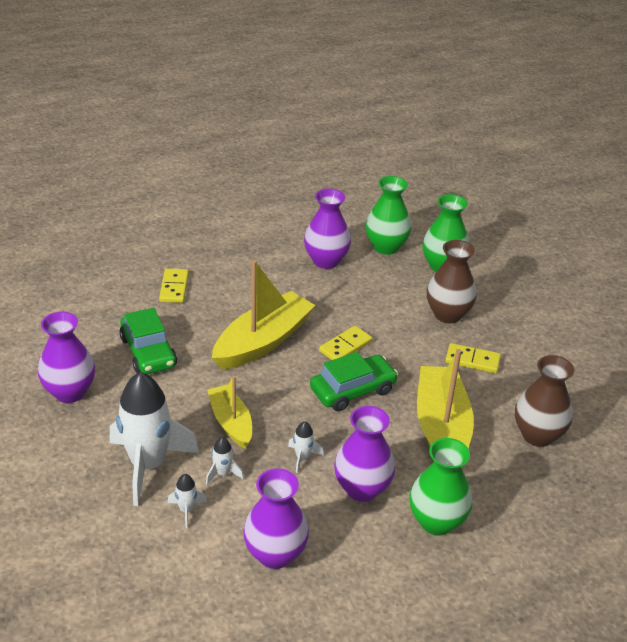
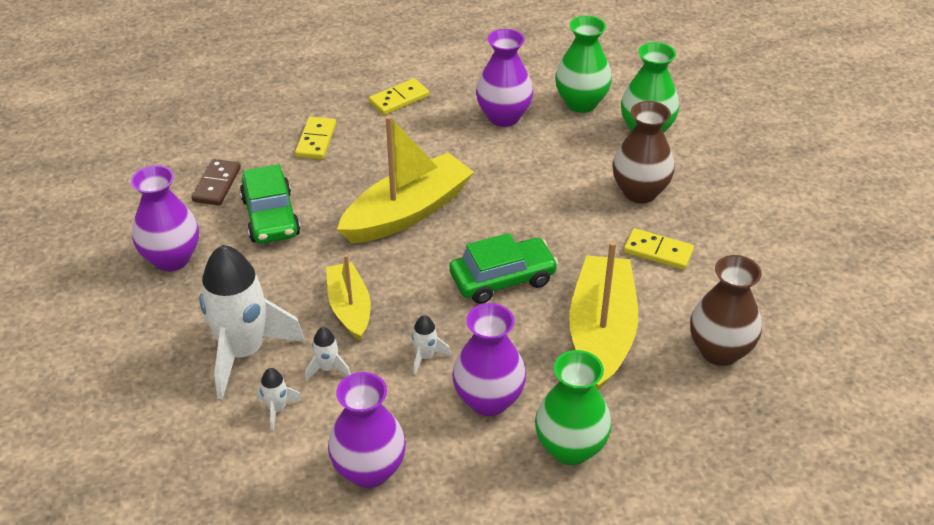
camera: 10 degrees right, 5 degrees up
(97, 328) = (217, 185): none -> brown domino
(345, 346) = (505, 224): yellow domino -> yellow domino (399, 99)

